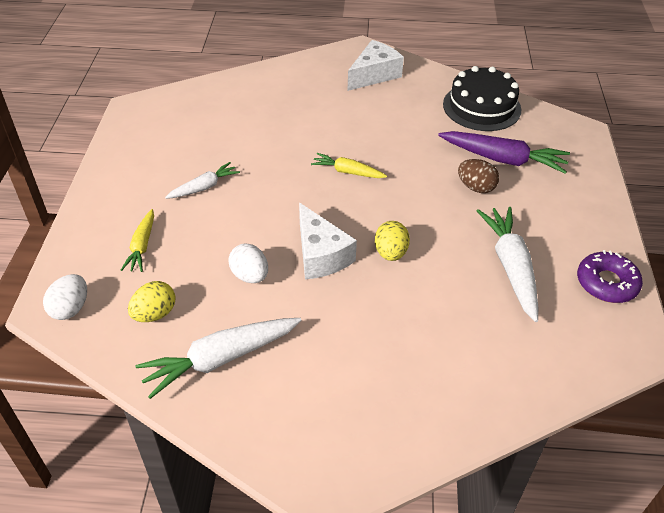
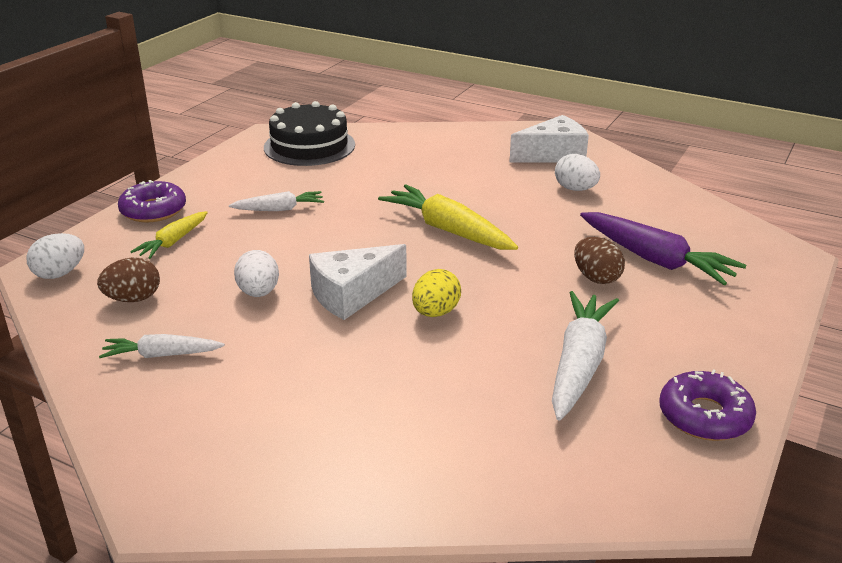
camera: 25 degrees right, 15 degrees down
(98, 218) = (153, 210): none -> purple donut
(155, 314) = (133, 299): yellow egg -> brown egg
(221, 359) = (162, 355): white carrot -> white carrot, size x0.58
(320, 255) = (352, 294): white cheese -> white cheese turned 60 degrees clockwise
(348, 172) = (448, 230): yellow carrot -> yellow carrot, size x1.72
(411, 106) = (575, 189): none -> white egg
(481, 107) = (667, 206): black cake -> black cake (309, 146)

